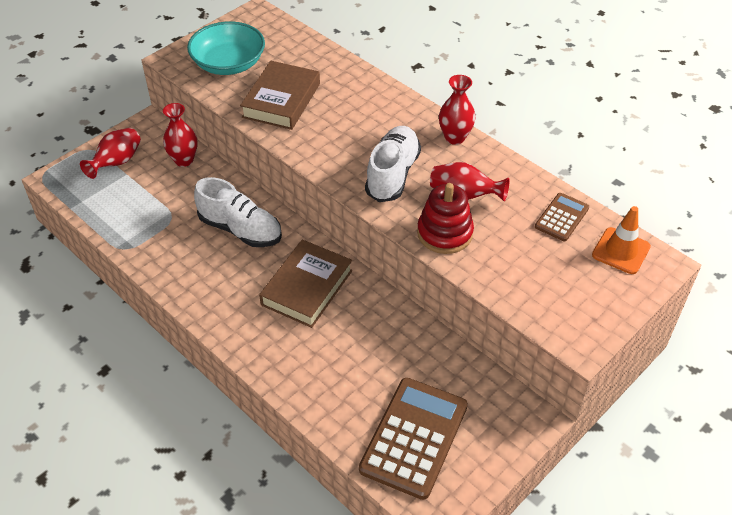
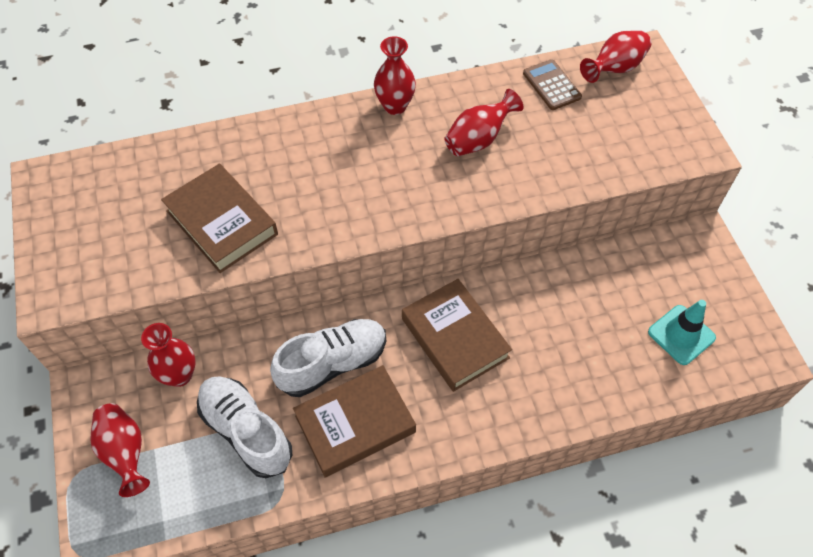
camera: 60 degrees left, 10 degrees up
(201, 262) = (355, 424): none -> brown book
(228, 63) = (112, 245): turquoise bowl -> none
(392, 174) = (411, 179): white shoe -> white shoe (246, 431)
(414, 437) = (681, 335): brown calculator -> turquoise traffic cone
(444, 233) = (518, 178): red stacking toy -> none
(621, 251) = (614, 69): orange traffic cone -> red vase

